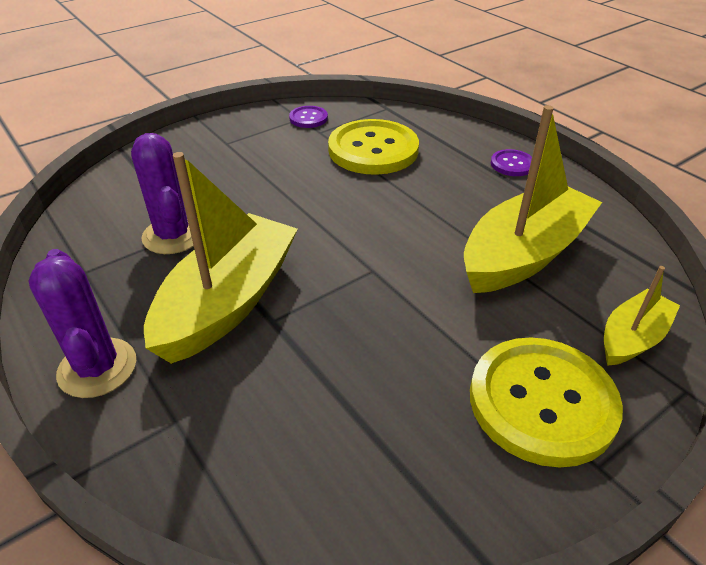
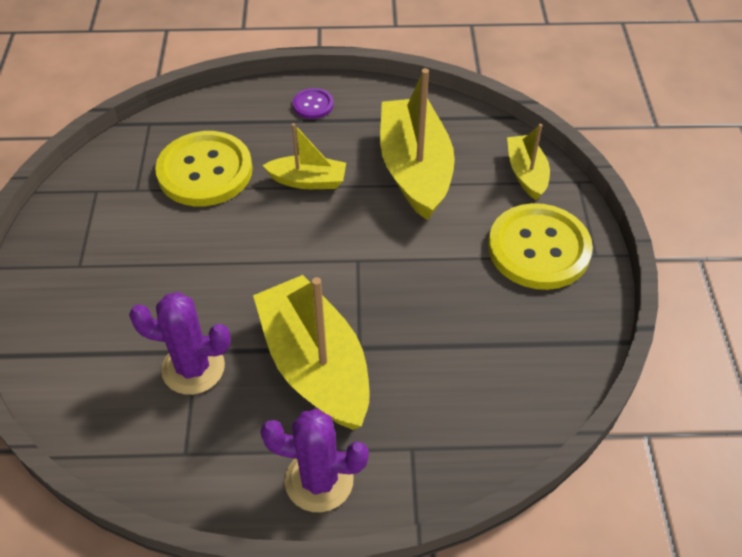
camera: 55 degrees left, 10 degrees up
(308, 118) = (103, 185): purple button -> none
(427, 200) = (308, 181): none -> yellow boat

